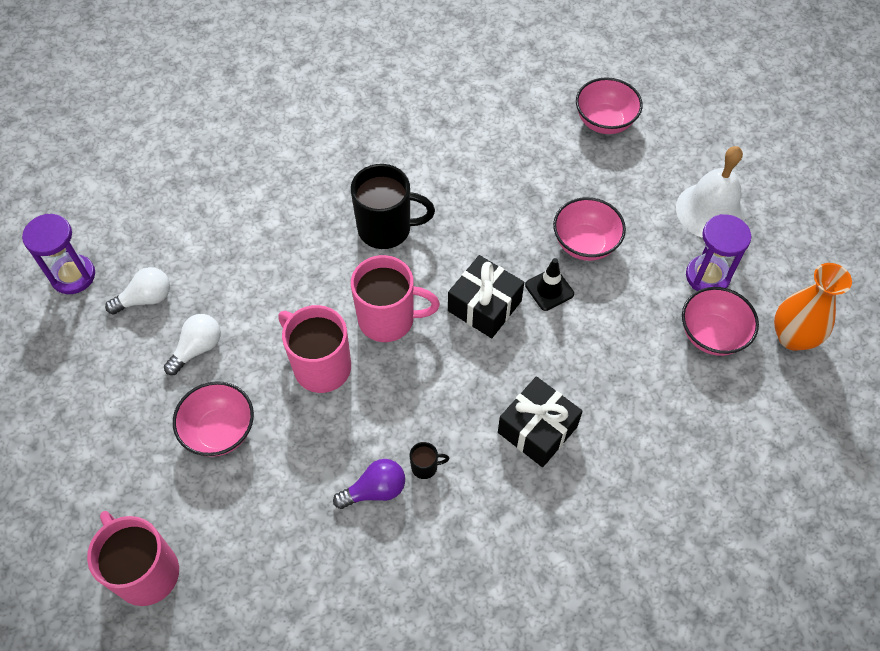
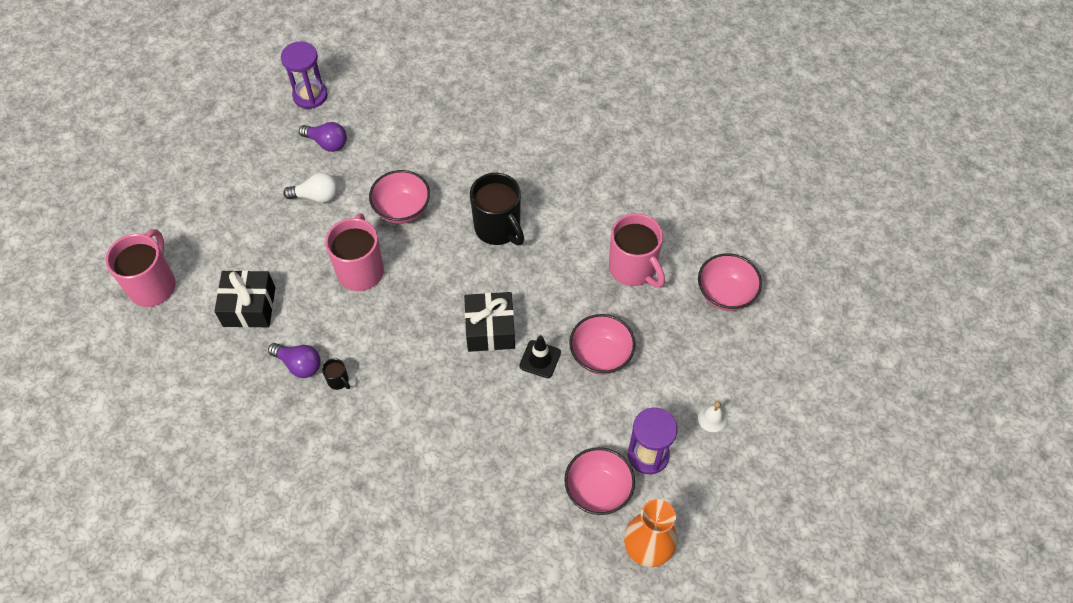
camera: 50 degrees right, 0 degrees up
(146, 299) = (327, 143): white light bulb -> purple light bulb
(220, 431) = (271, 251): pink bowl -> pink bowl (402, 209)
(388, 319) = (429, 281): pink mug -> pink mug (633, 269)
(537, 429) = (421, 428): black gift -> black gift (249, 307)
(710, 211) = (712, 418): white bell -> white bell, size x0.43

